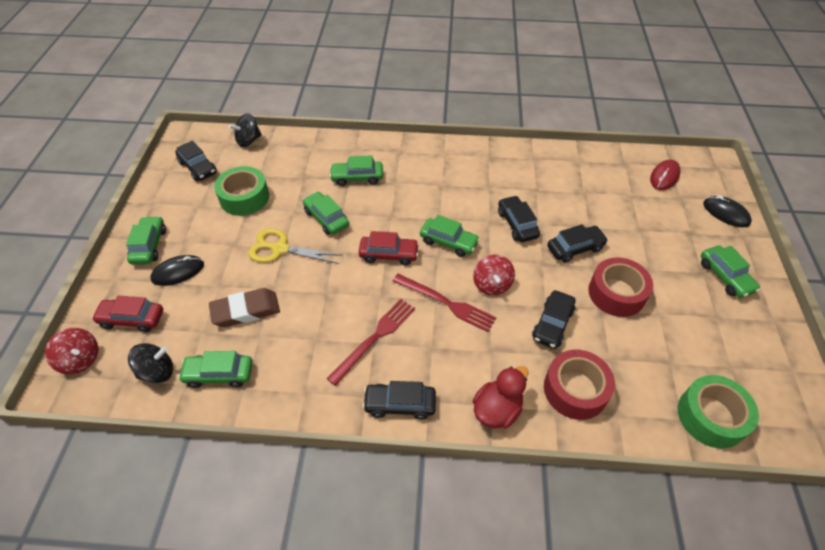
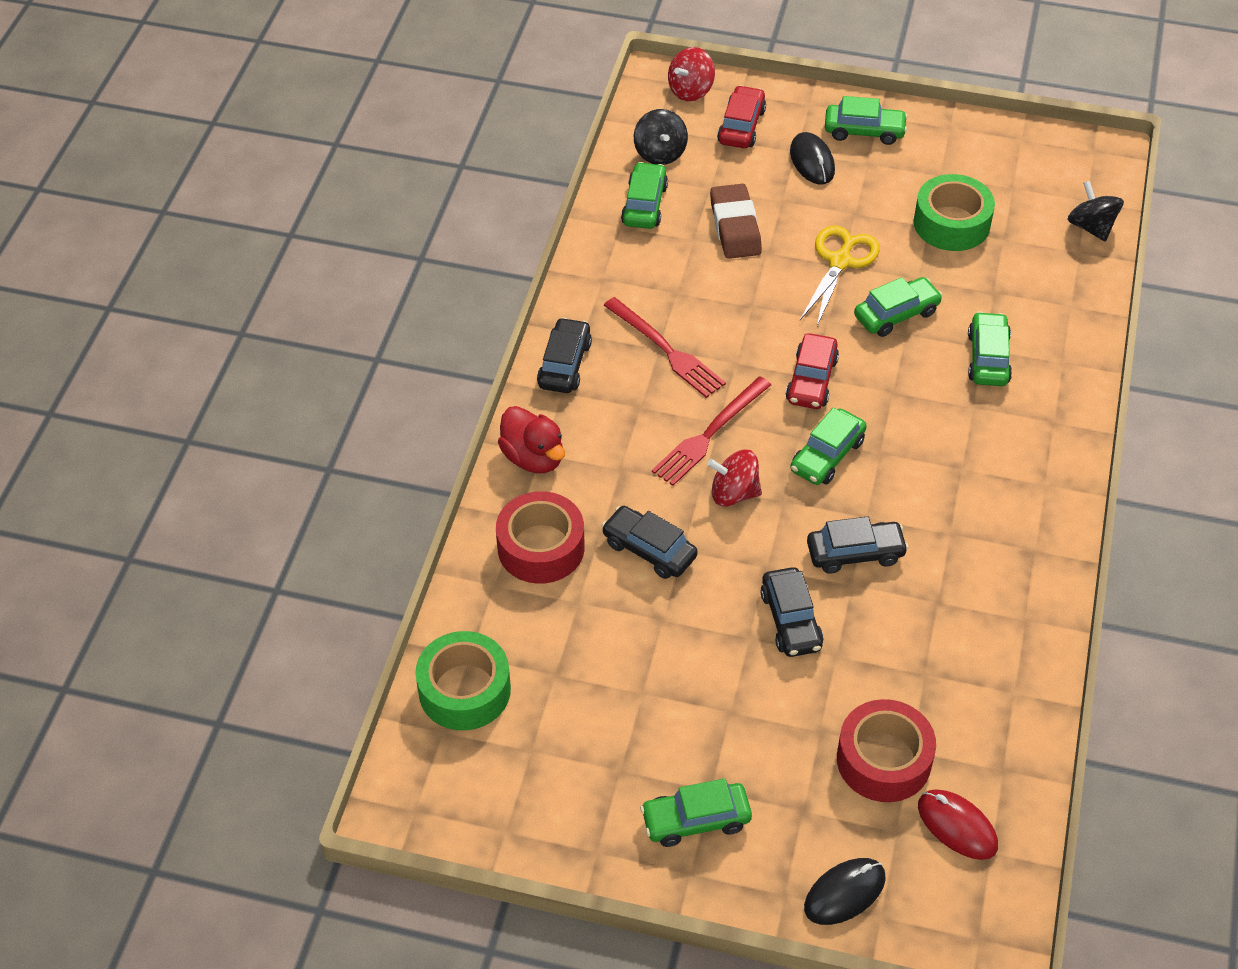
camera: 100 degrees right, 0 degrees up
(198, 168) = (1025, 171): black car -> none
(616, 293) = (689, 648): red tape -> red tape (883, 760)

